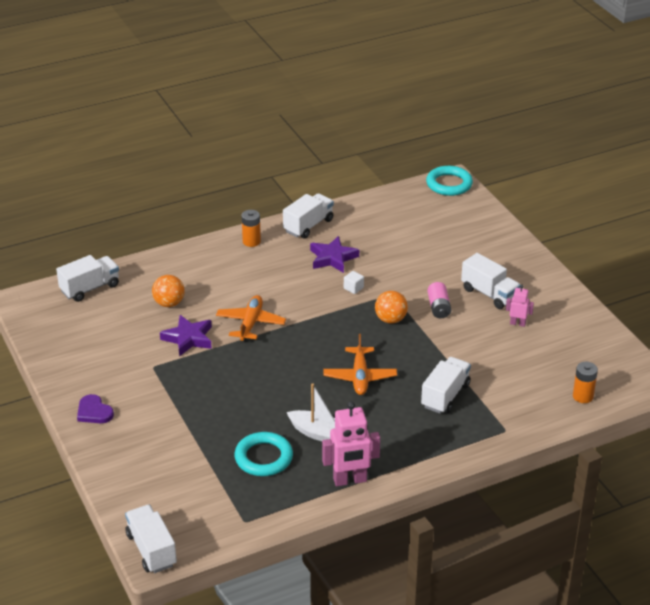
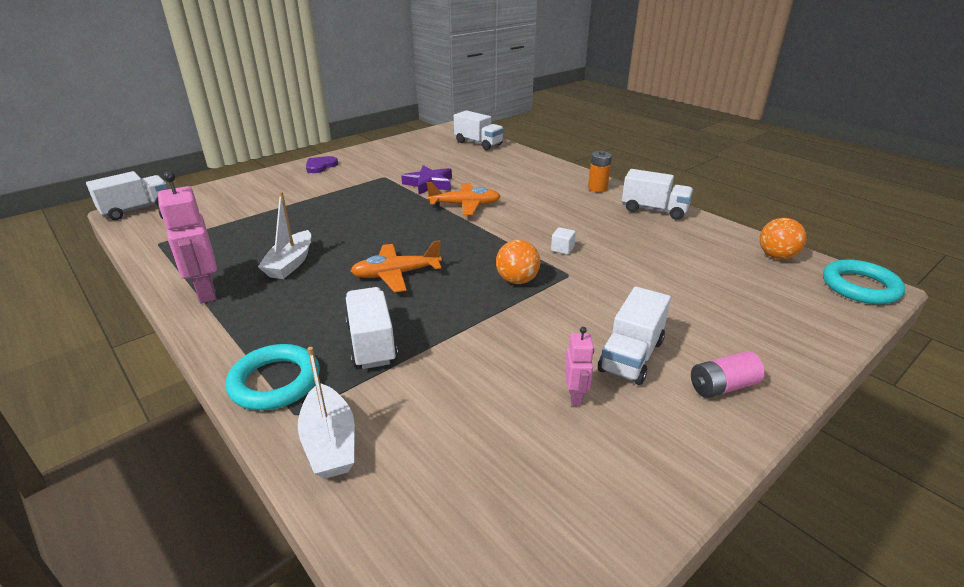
camera: 75 degrees right, 5 degrees down
(169, 303) = (476, 170): orange ball -> orange ball (776, 256)
(263, 458) = (253, 239): turquoise ring -> turquoise ring (275, 382)
(333, 258) = (608, 230): purple star -> none
(438, 307) = (565, 313): pink battery -> pink battery (722, 386)
(445, 396) = (372, 343): white truck -> white truck turned 120 degrees counterclockwise
(531, 417) = (330, 442): none -> white boat
(583, 396) = (399, 513): orange battery -> none

